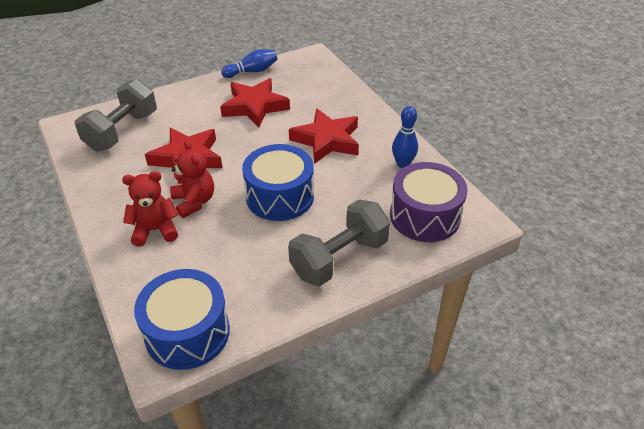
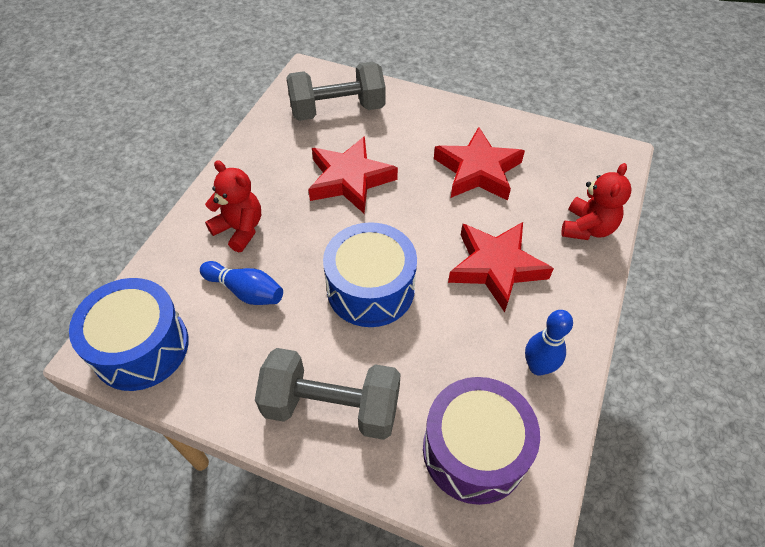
camera: 50 degrees right, 10 degrees up
(194, 202) = (299, 229): red teddy bear -> red teddy bear (587, 228)
(252, 71) = (528, 128): blue bowling pin -> blue bowling pin (245, 291)

